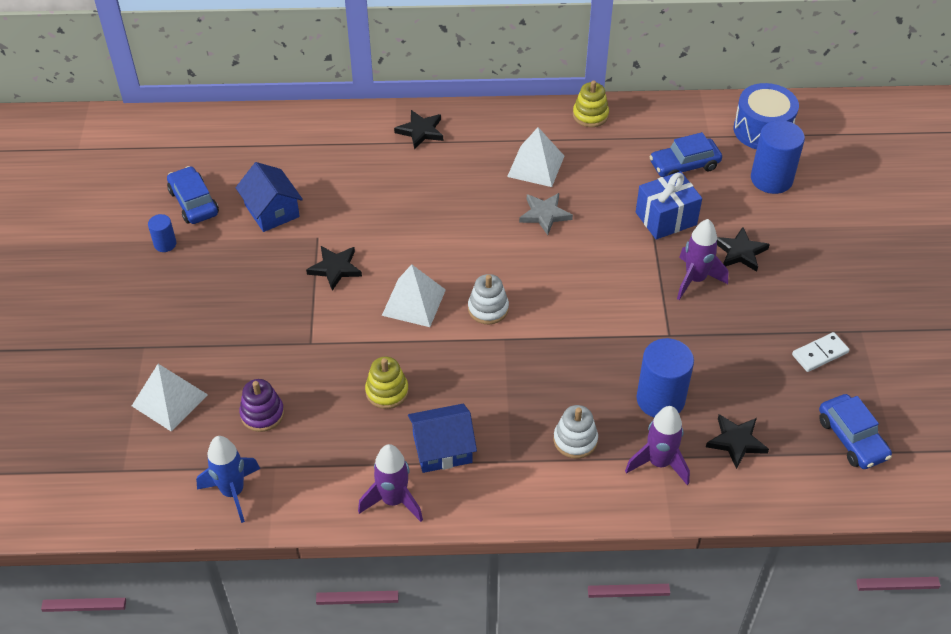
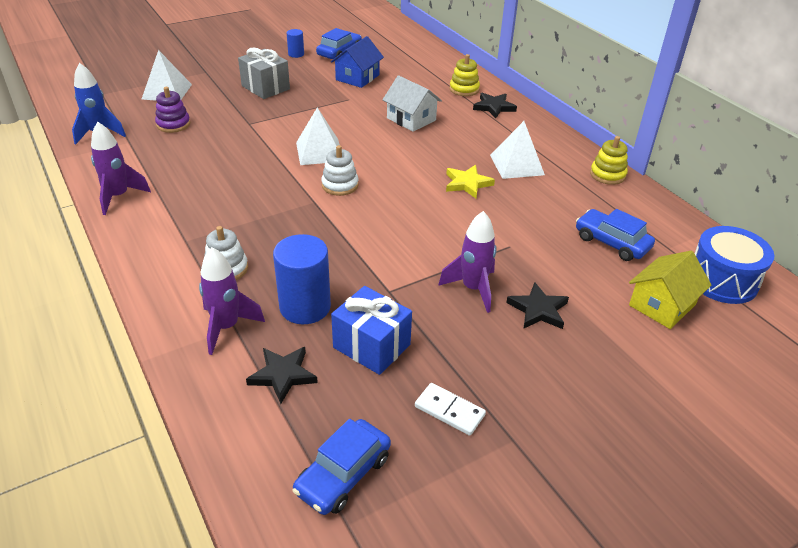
camera: 60 degrees right, 10 degrees down
(233, 301) = (265, 87): none -> grey gift
(335, 268) = (325, 113): black star -> none
(387, 391) = (223, 165): yellow stacking toy -> yellow stacking toy (464, 89)
(399, 204) = (411, 119): none -> white house
(442, 448) = (181, 204): blue house -> none
(544, 214) = (467, 183): grey star -> yellow star
(666, 218) = (532, 250): blue gift -> blue gift (371, 346)
(771, 179) = (662, 305): blue cylinder -> yellow house

